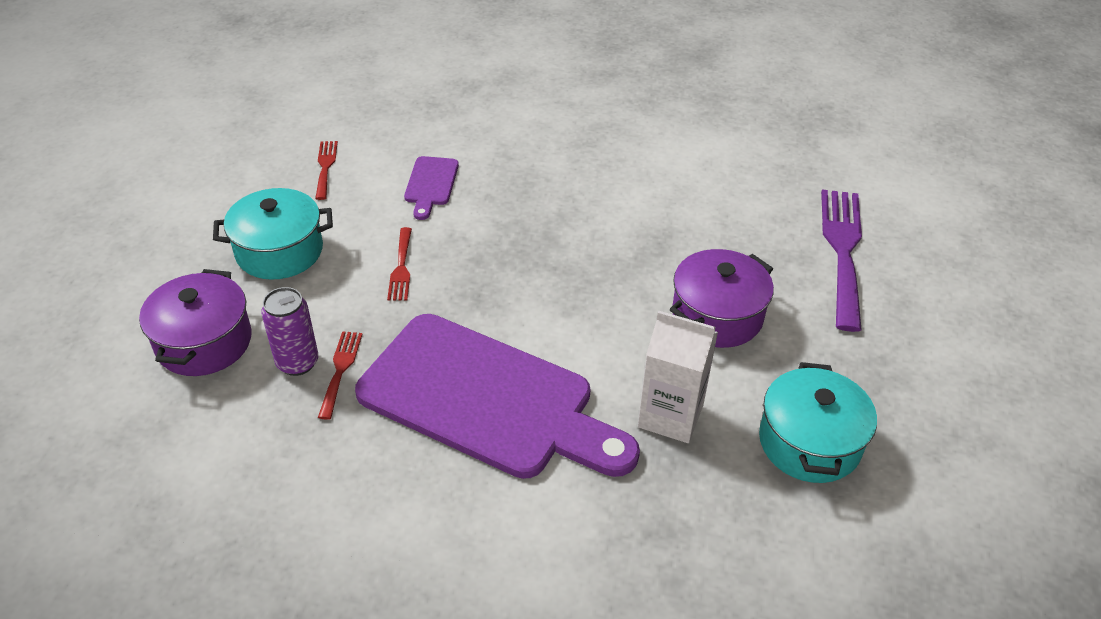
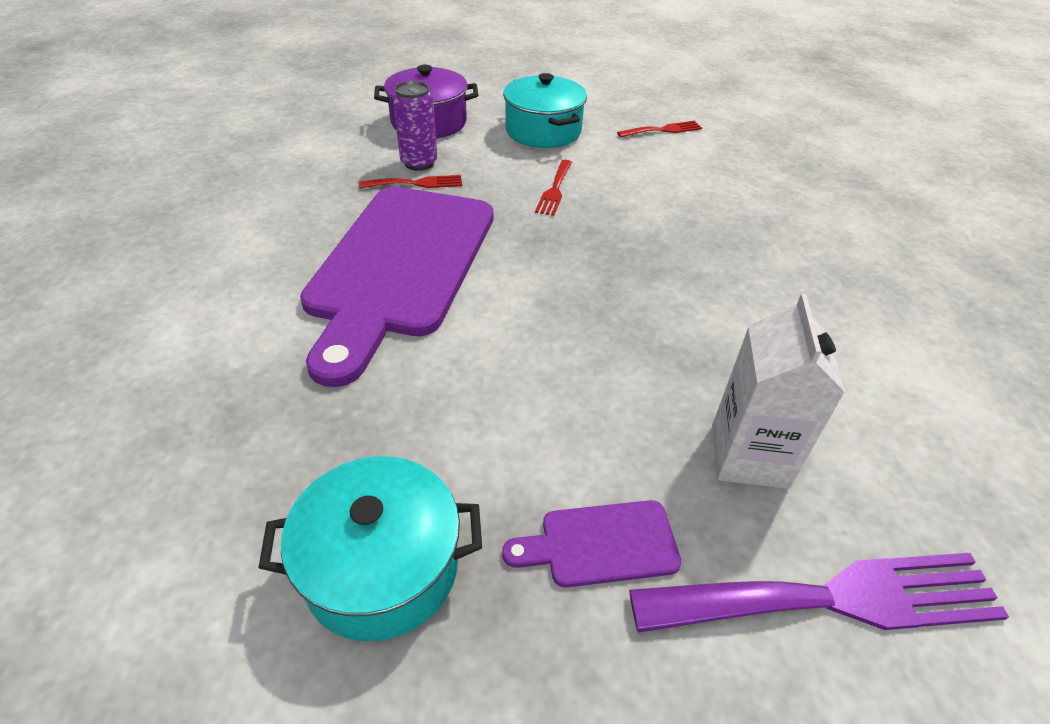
camera: 75 degrees right, 0 degrees up
(401, 268) = (554, 190): red fork -> red fork turned 60 degrees counterclockwise
(431, 184) = (682, 185): purple cutting board -> purple cutting board (601, 544)
(670, 416) = (404, 407): white carton -> white carton (749, 456)
(717, 316) = (594, 437): purple pot -> none

